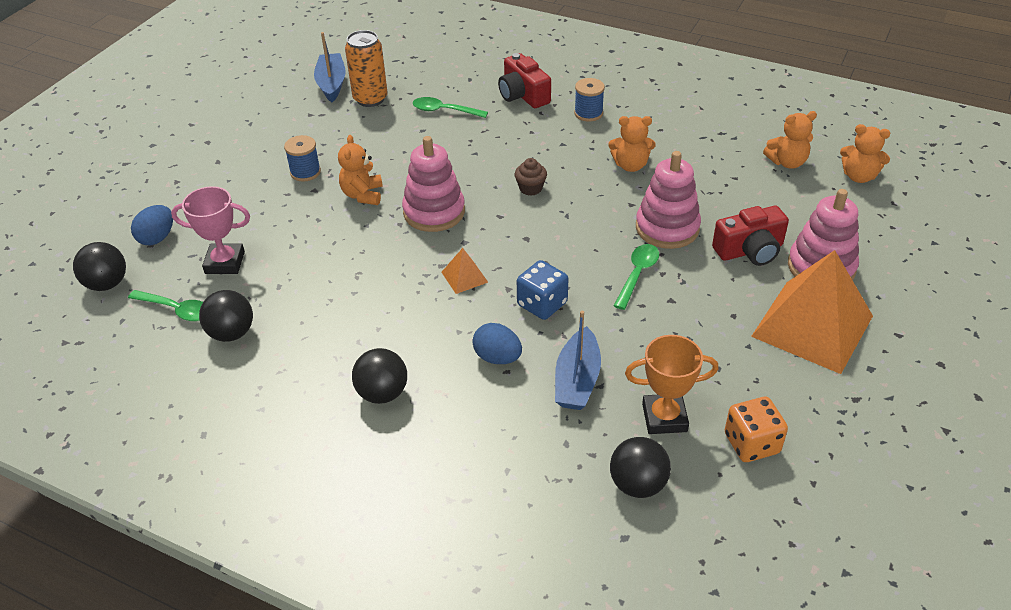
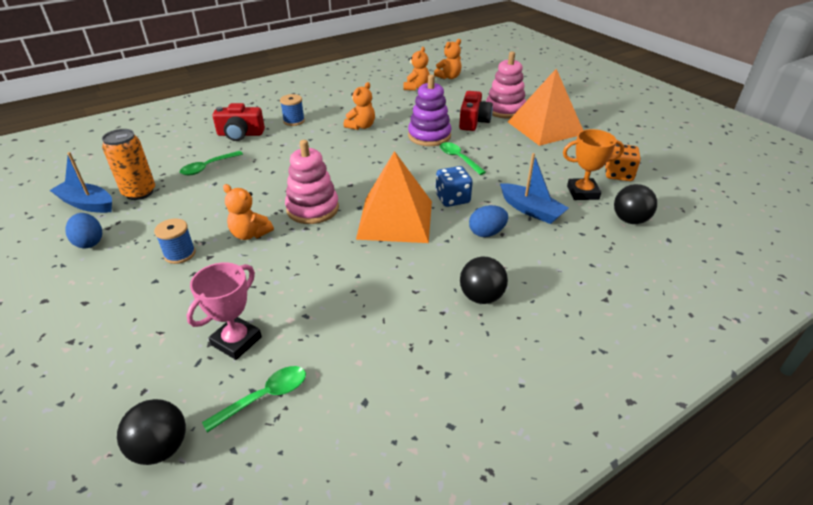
camera: 60 degrees left, 5 degrees down
(157, 238) = (139, 381): blue egg -> blue egg (89, 242)
(231, 333) = (336, 365): black ball -> none
(464, 277) = (395, 219): orange pyramid -> orange pyramid, size x2.43
(530, 188) = (338, 164): brown cupcake -> none
(664, 418) = (582, 192): orange trophy -> orange trophy turned 60 degrees clockwise
(667, 228) = (429, 136): pink stacking toy -> purple stacking toy

